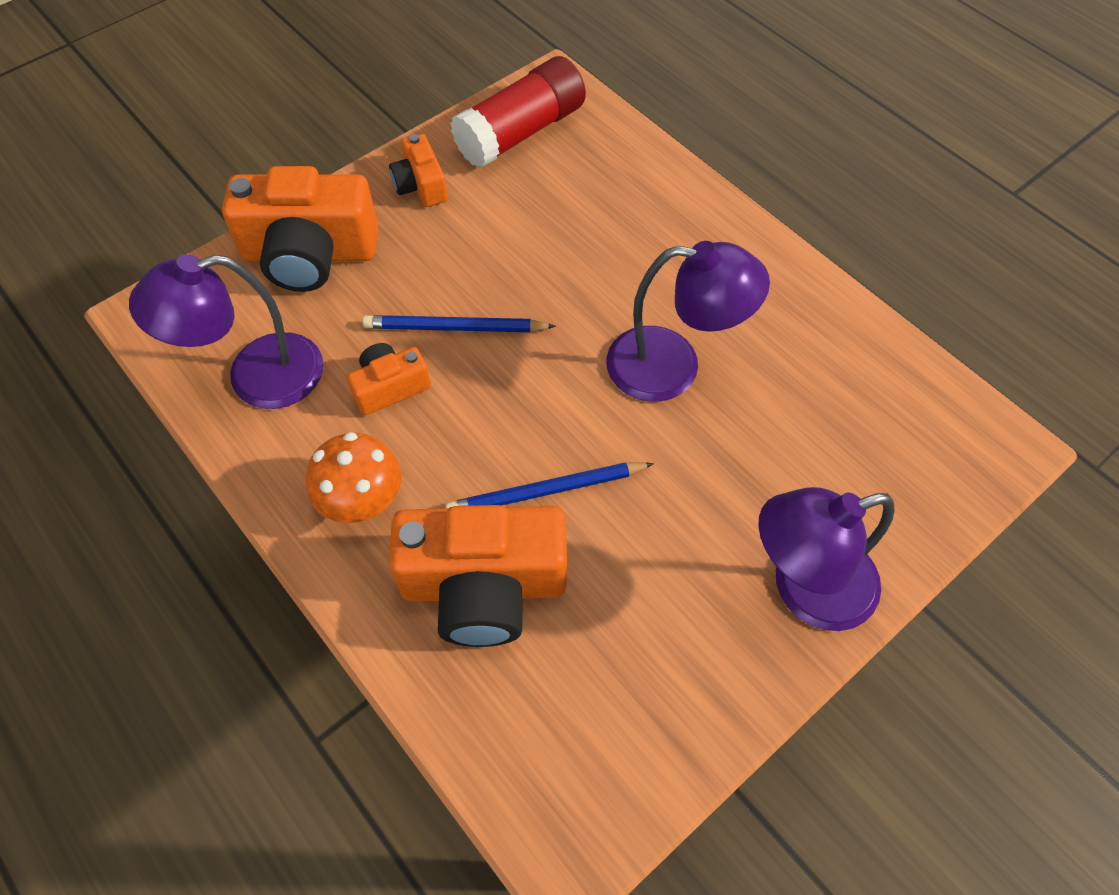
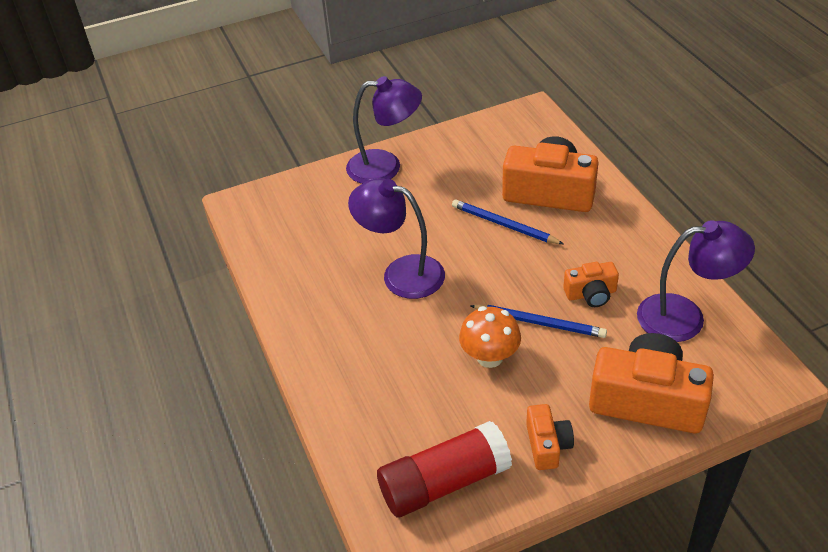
camera: 160 degrees left, 15 degrees down
(362, 501) = (613, 238): orange mushroom -> orange mushroom (489, 357)
(546, 491) = (504, 225): blue pencil -> blue pencil turned 150 degrees counterclockwise

